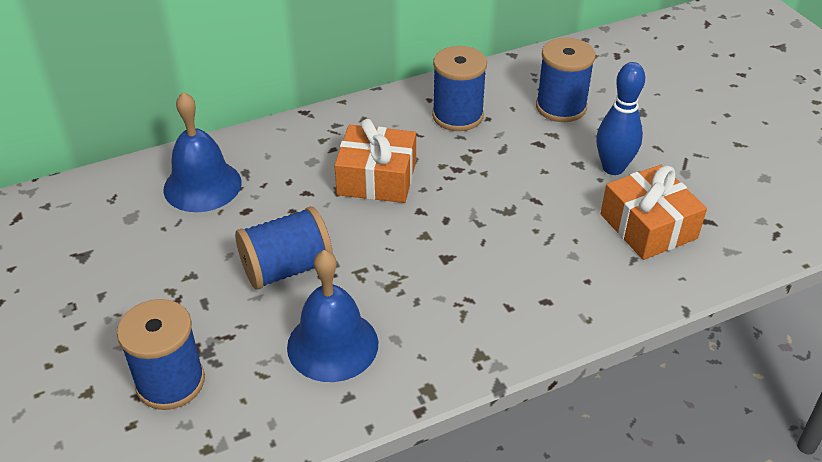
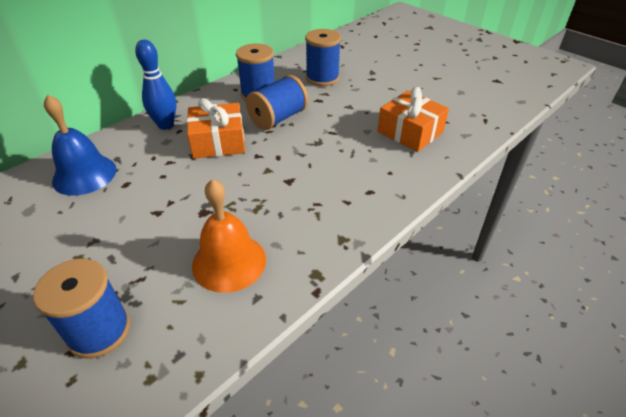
camera: 20 degrees left, 0 degrees up
(287, 268) = (172, 216): blue spool -> blue spool (278, 118)
(332, 345) = (229, 262): blue bell -> orange bell
(613, 168) = (371, 104): blue bowling pin -> blue bowling pin (166, 125)

